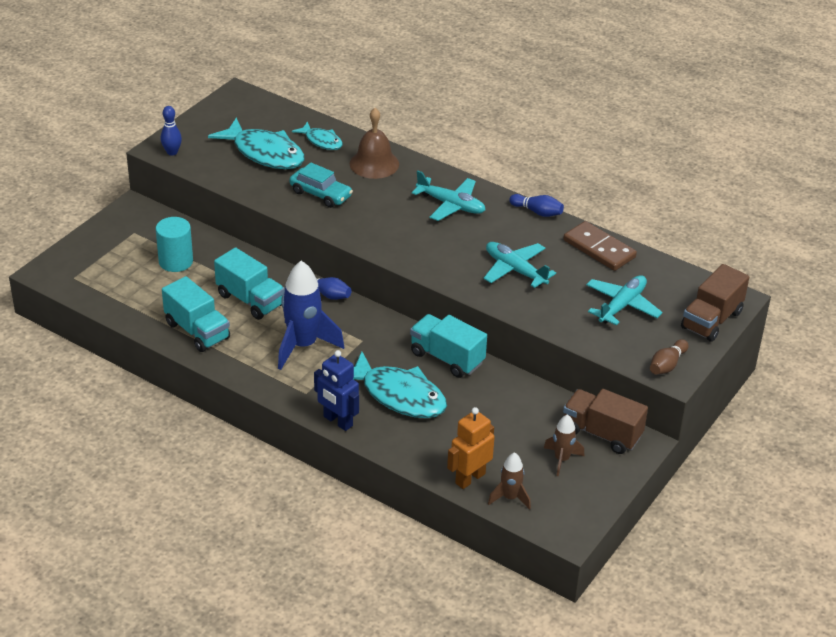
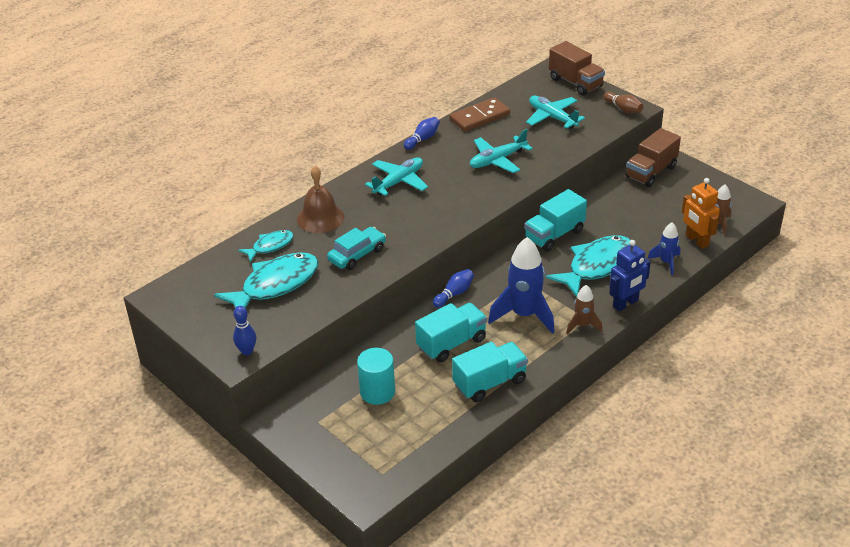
camera: 75 degrees left, 0 degrees up
(420, 452) = (666, 262): none -> blue rocket
(561, 459) = (678, 194): brown rocket -> brown rocket (582, 325)

